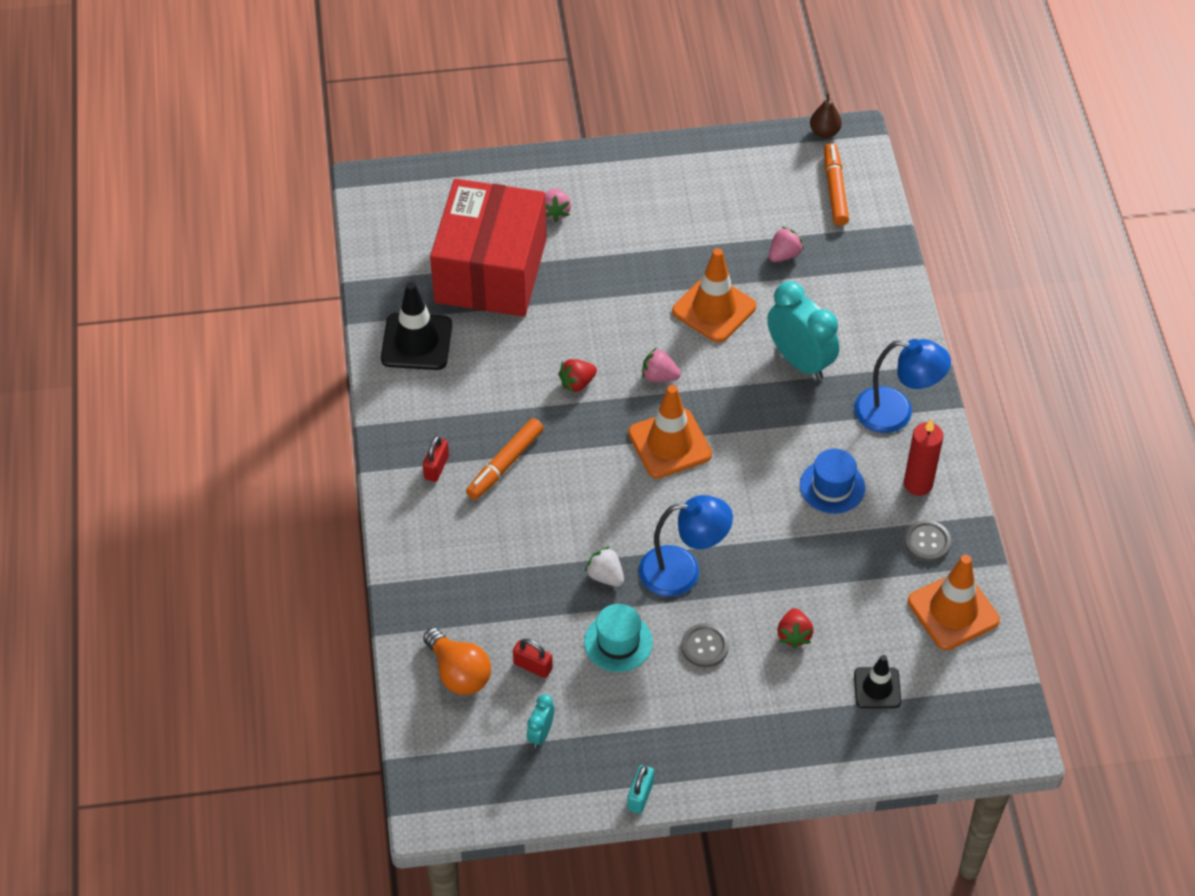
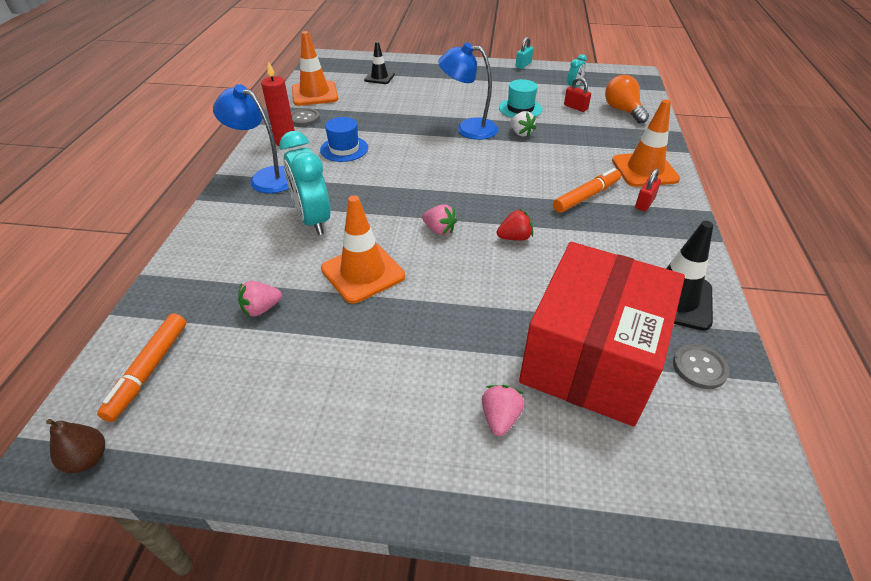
camera: 165 degrees left, 10 degrees down
(669, 444) = (449, 187): orange traffic cone -> orange traffic cone (644, 170)
(704, 646) = (468, 101): grey button -> grey button (699, 367)
(794, 635) = (413, 98): red strawberry -> none

